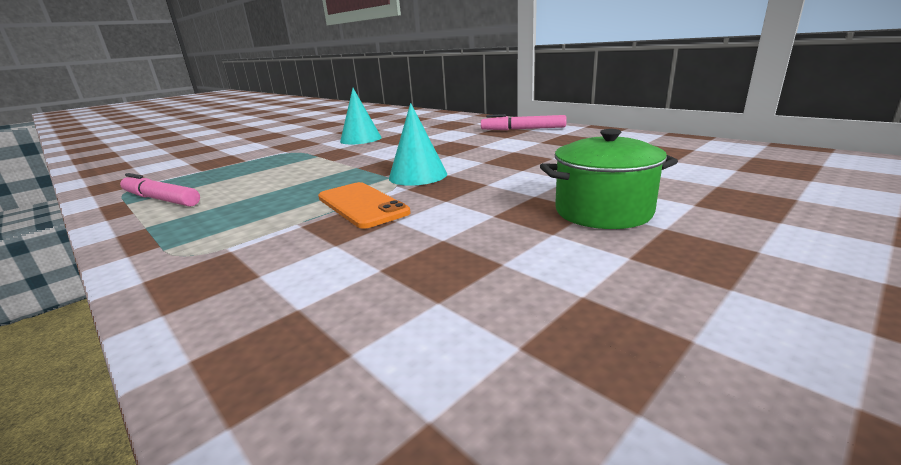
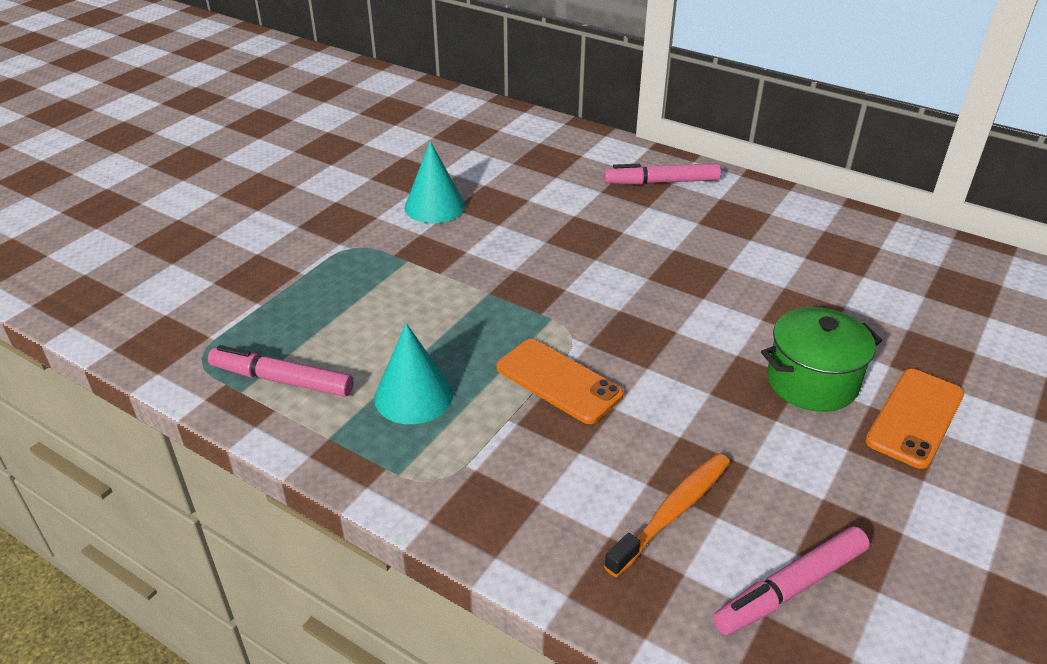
camera: 15 degrees left, 15 degrees up
(385, 294) = (671, 513): none -> orange toothbrush
(418, 175) = (585, 314): turquoise cone -> turquoise cone (413, 396)
(488, 389) = (790, 588): none -> pink marker
(721, 238) = (915, 418): none -> orange phone

